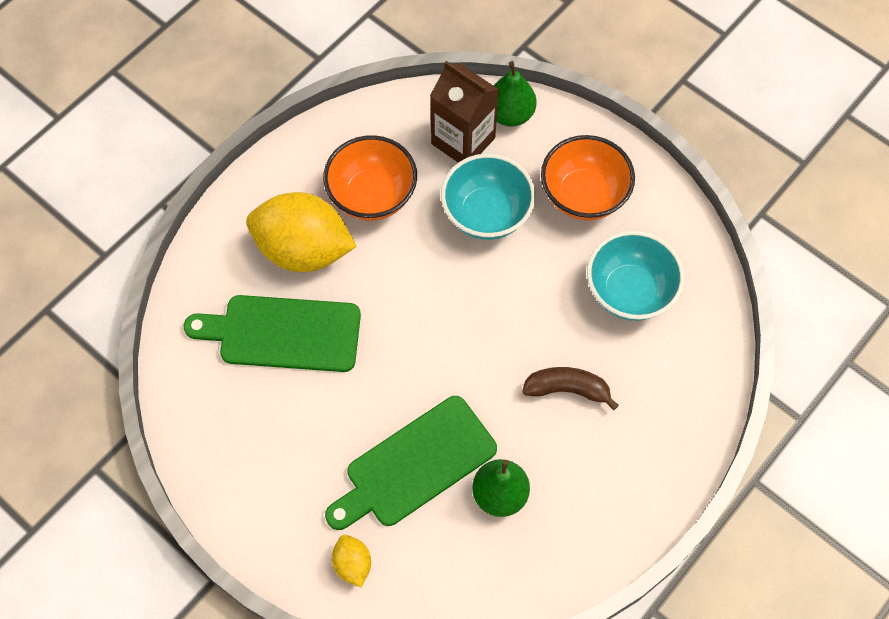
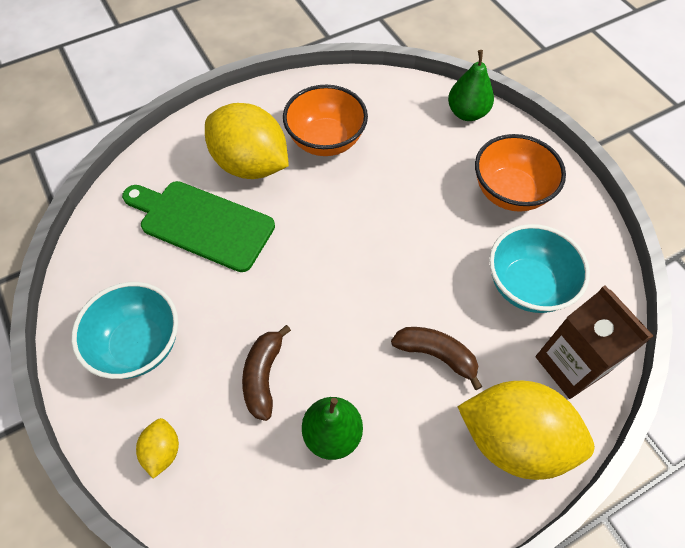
camera: 20 degrees right, 5 degrees down
(415, 465) = (264, 376): green cutting board -> brown banana
(463, 141) = (419, 121): brown carton -> brown carton (571, 365)
(486, 214) = (417, 182): turquoise bowl -> turquoise bowl (139, 345)
(660, 442) = (514, 439): none -> yellow lemon

